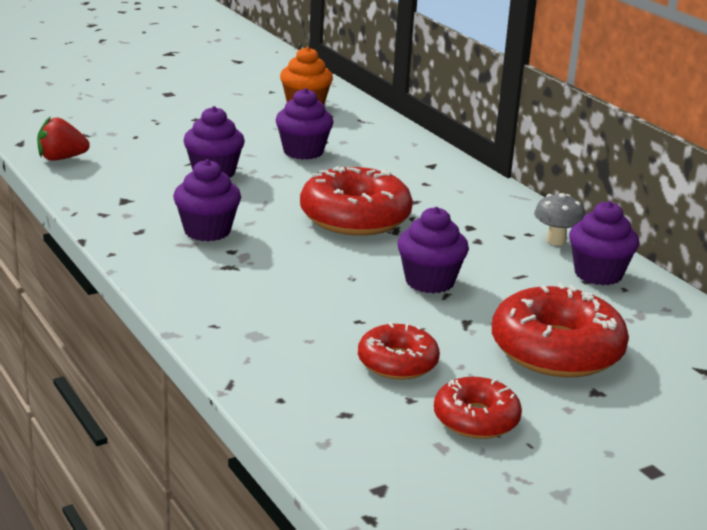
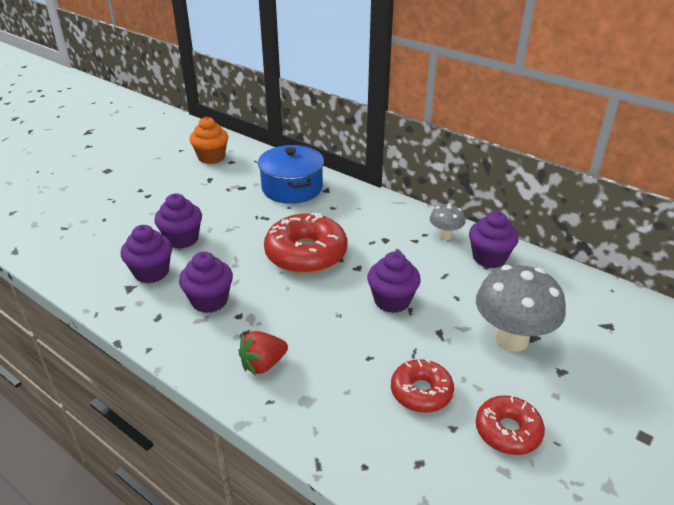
camera: 20 degrees left, 10 degrees up
(61, 158) = (56, 258): red strawberry -> red strawberry (263, 364)
(303, 152) = (234, 201): purple cupcake -> purple cupcake (151, 272)
(387, 154) = (292, 188): none -> blue pot
(556, 350) = (511, 339): red donut -> grey mushroom

